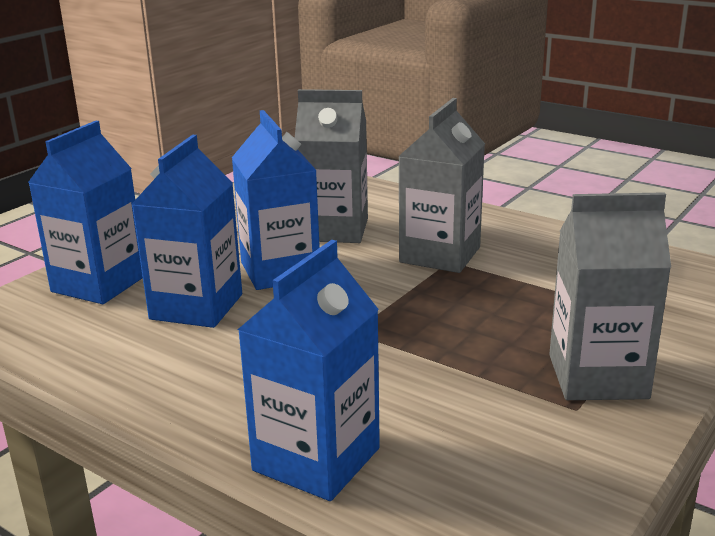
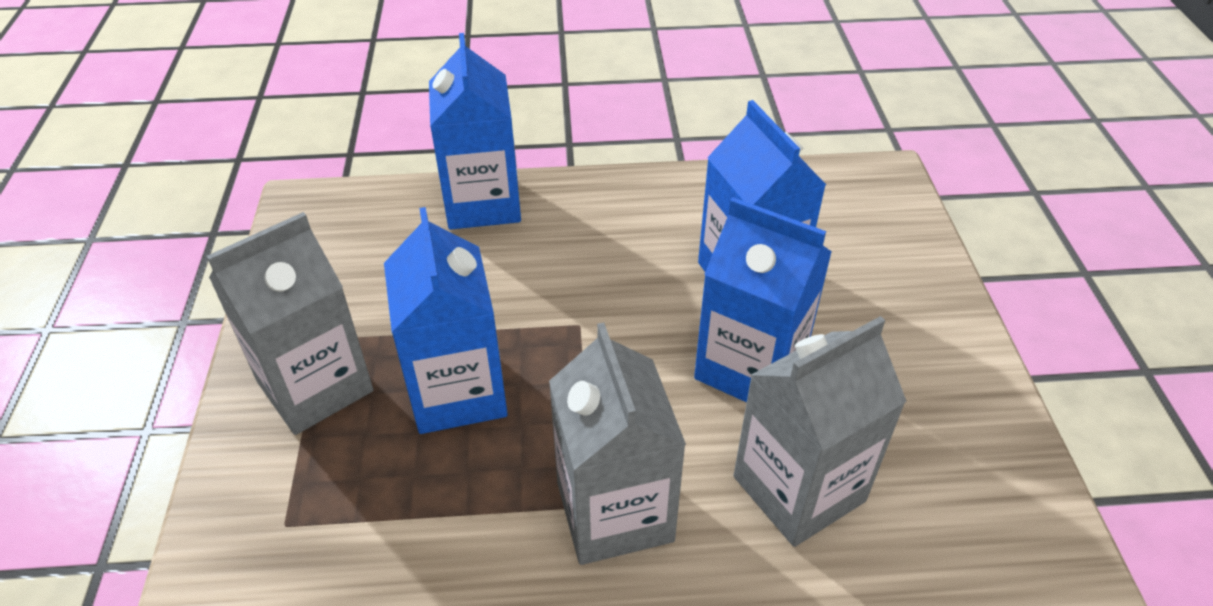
camera: 140 degrees right, 20 degrees up
(99, 284) = (874, 253): blue carton -> blue carton (458, 392)

